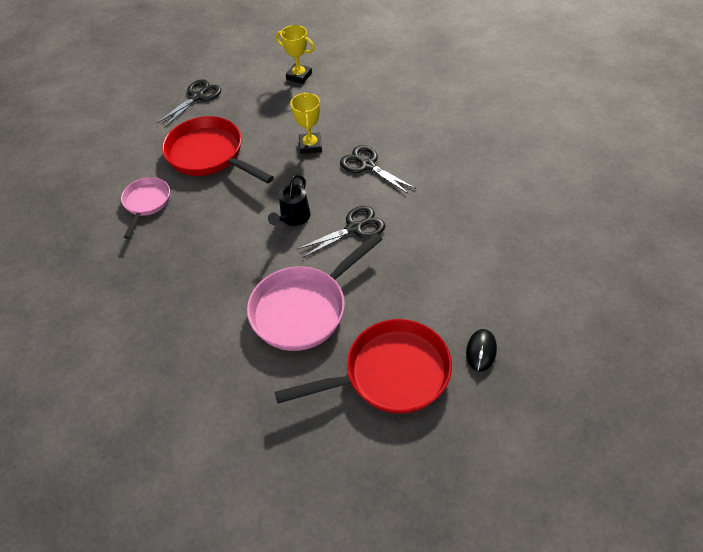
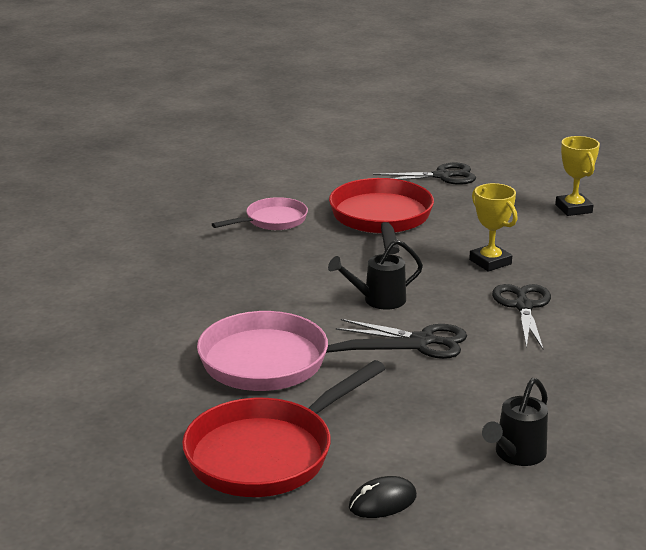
camera: 45 degrees right, 25 degrees down
(310, 146) = (490, 262): yellow trophy -> yellow trophy turned 75 degrees counterclockwise
(390, 374) = (267, 453): red pan -> red pan turned 105 degrees clockwise
(492, 267) = (516, 455): none -> black watering can

